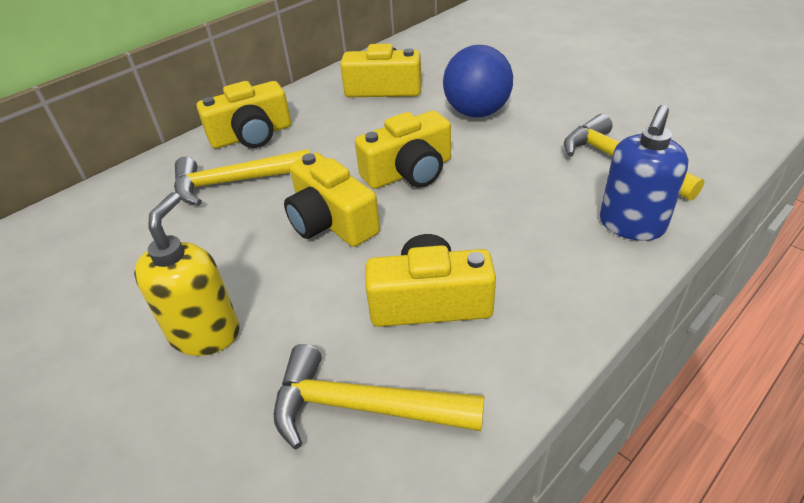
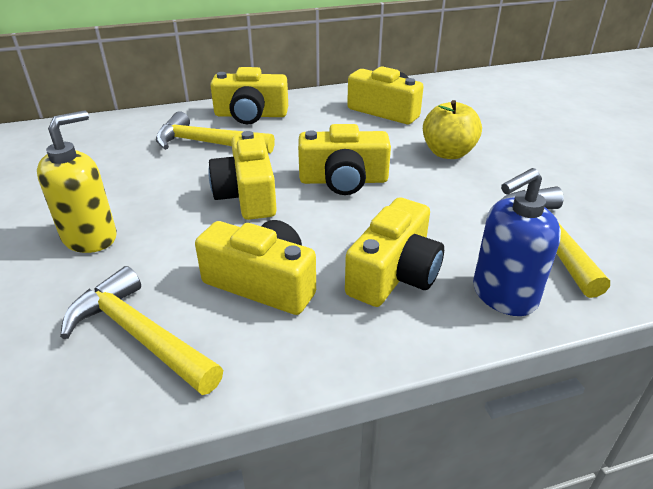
camera: 25 degrees right, 5 degrees down
(476, 112) = (448, 153): blue ball -> yellow apple
(534, 243) = (394, 274): none -> yellow camera

